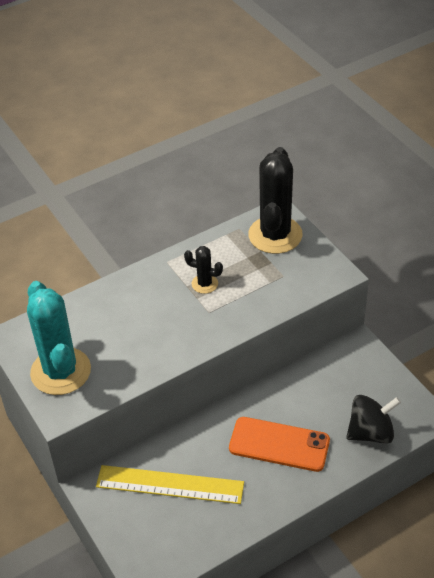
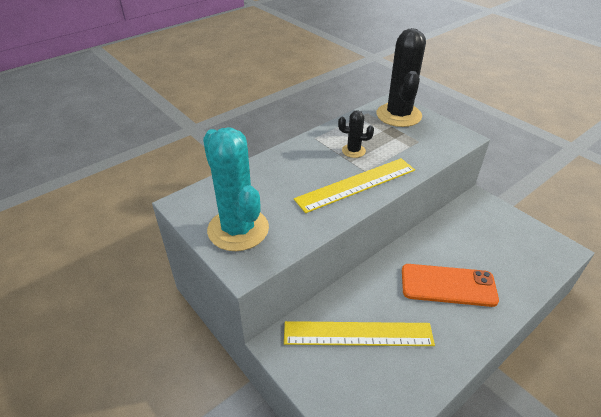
camera: 10 degrees left, 5 degrees down
(193, 329) = (356, 184): none -> yellow ruler
(370, 432) = (524, 267): black spinning top -> none

